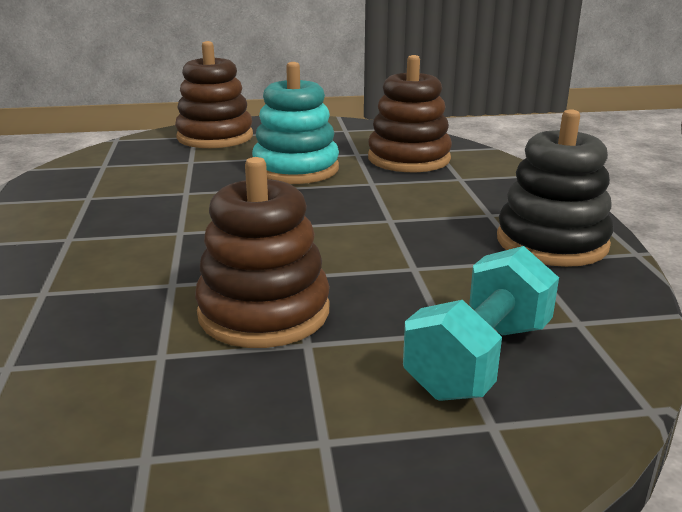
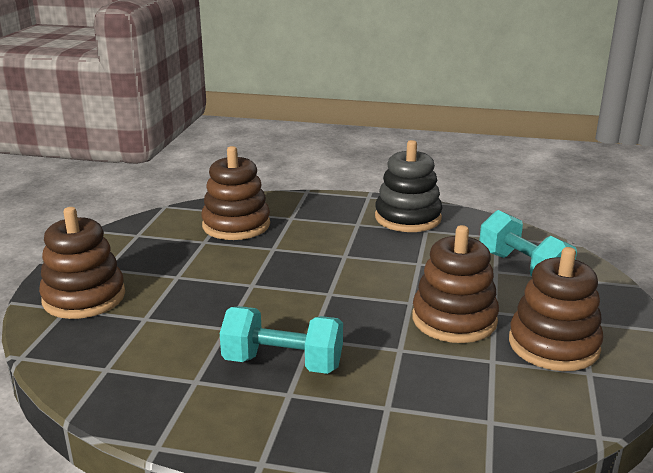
camera: 70 degrees left, 0 degrees up
(124, 226) = (283, 363): none -> turquoise dumbbell
(224, 411) = (553, 345): none -> brown stacking toy
(296, 169) = (216, 272): turquoise stacking toy -> none

